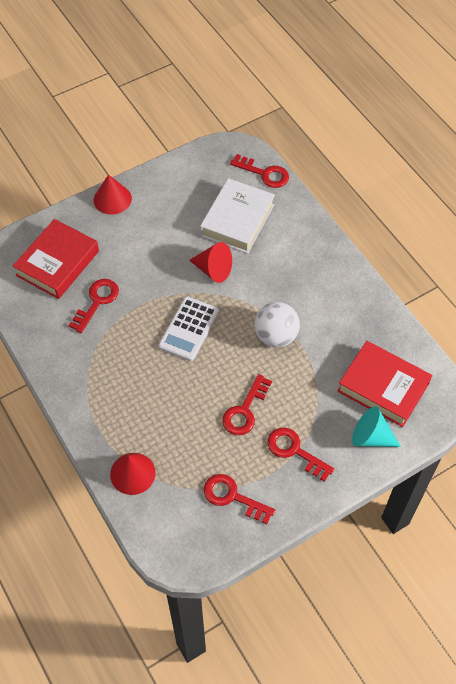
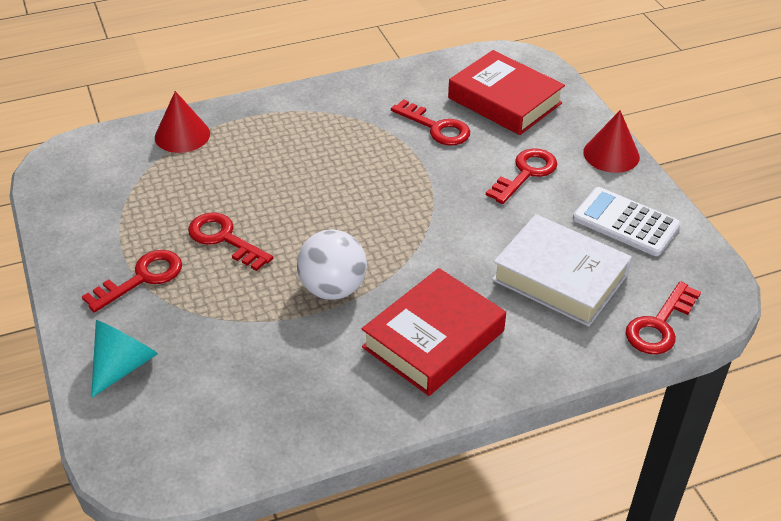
camera: 100 degrees right, 15 degrees down
(189, 329) = (371, 202): white calculator -> white calculator (625, 222)
(213, 270) = (467, 239): red cone -> none
(233, 497) = (108, 211): red key -> red key (526, 173)
(383, 387) = (199, 398): red book -> red book (433, 339)

